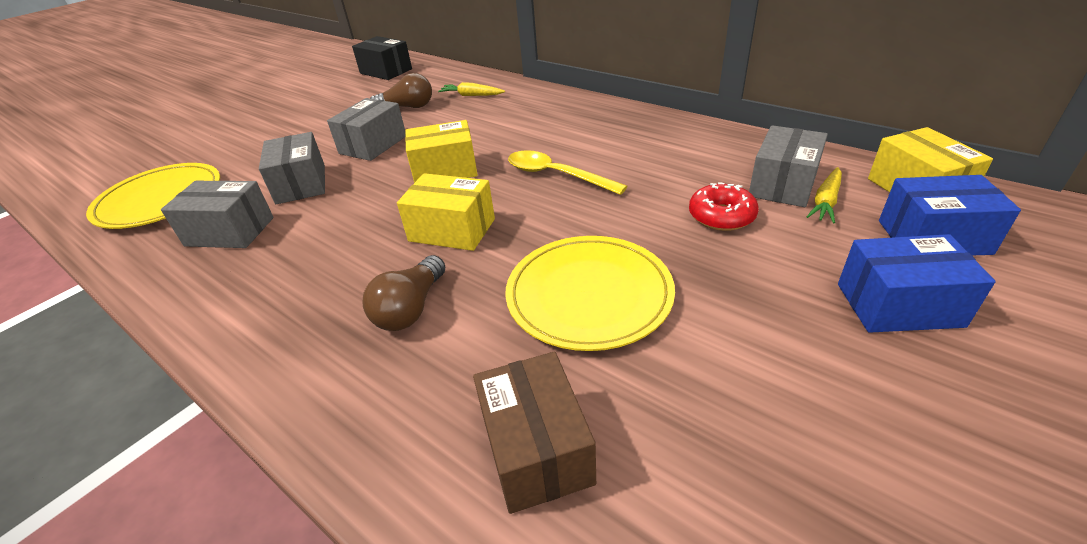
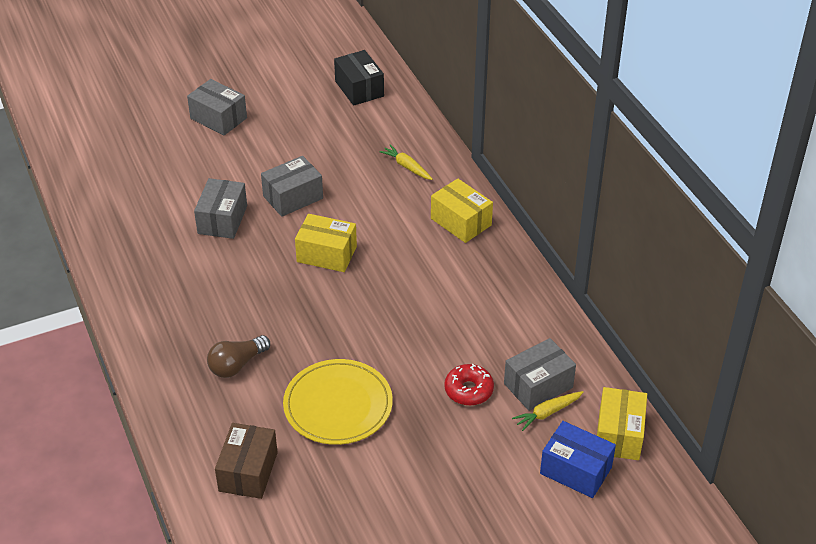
camera: 25 degrees right, 5 degrees up
(160, 200) = (125, 189): yellow plate -> none
(230, 231) = (160, 247): grey box -> grey box (218, 118)
(407, 107) = (346, 158): brown light bulb -> none
(452, 230) = (295, 316): yellow box -> yellow box (461, 222)
(556, 175) = (397, 299): yellow spoon -> none
(898, 305) = (495, 496): blue box -> none

